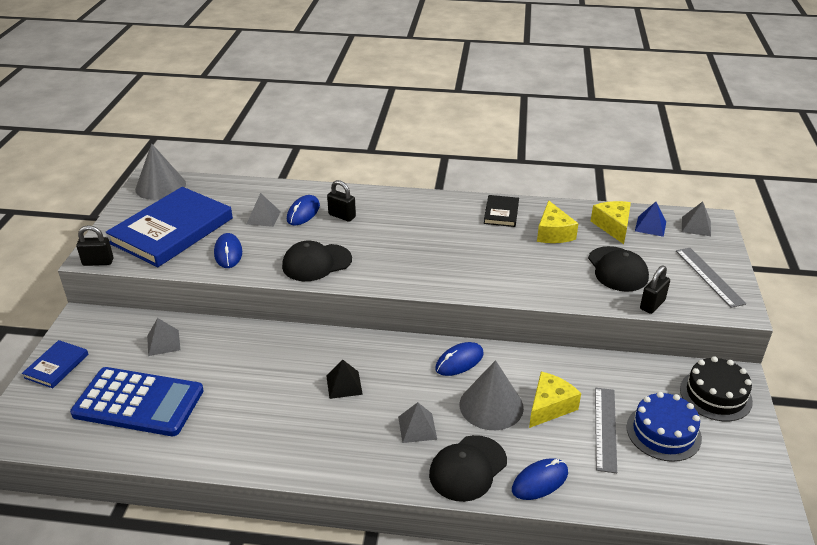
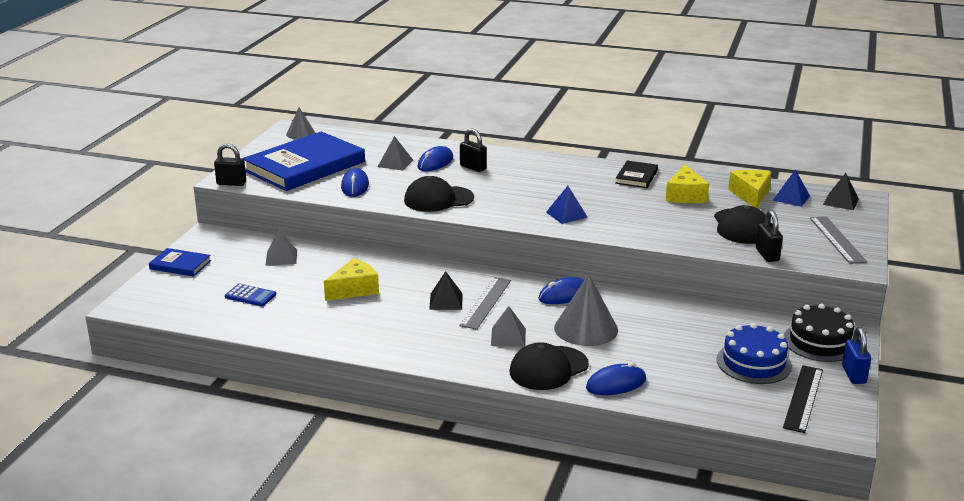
camera: 10 degrees right, 10 degrees down
(56, 366) = (180, 265): blue book -> blue book turned 75 degrees clockwise
(138, 402) = (250, 296): blue calculator -> blue calculator, size x0.42
(160, 186) = (300, 133): grey cone -> grey cone, size x0.59
(448, 270) = (566, 214): none -> blue pyramid
(549, 406) = (644, 334): yellow cheese -> yellow cheese (354, 289)
(605, 428) = (695, 355): grey ruler -> grey ruler (486, 302)
(652, 305) = (767, 255): black padlock -> black padlock turned 60 degrees counterclockwise
(696, 226) = (841, 201): grey pyramid -> black pyramid
(723, 475) = (803, 398): none -> black ruler
(760, 436) = (853, 375): none -> blue padlock

